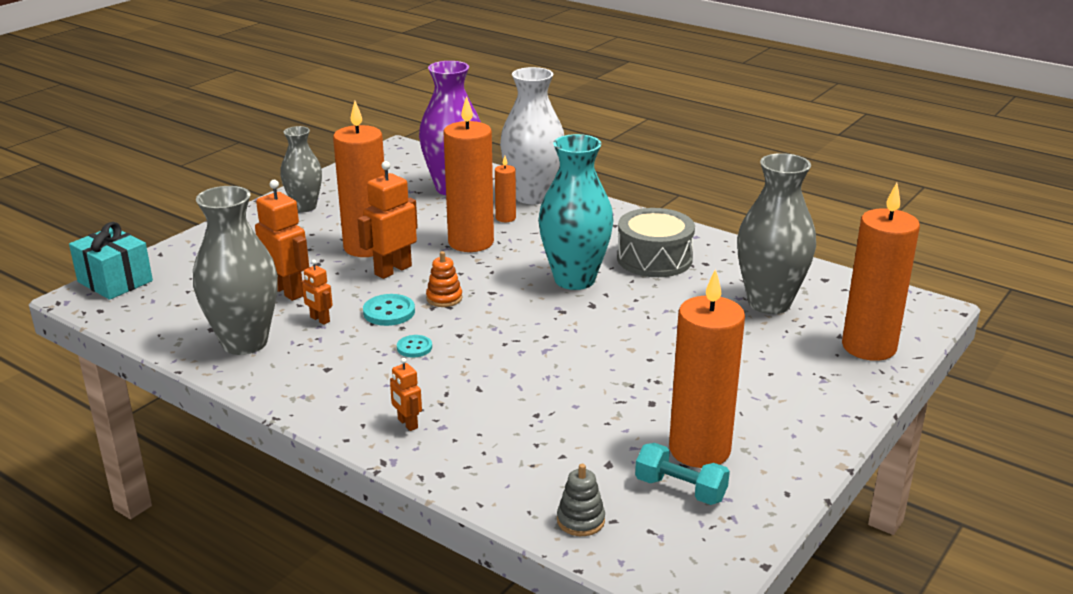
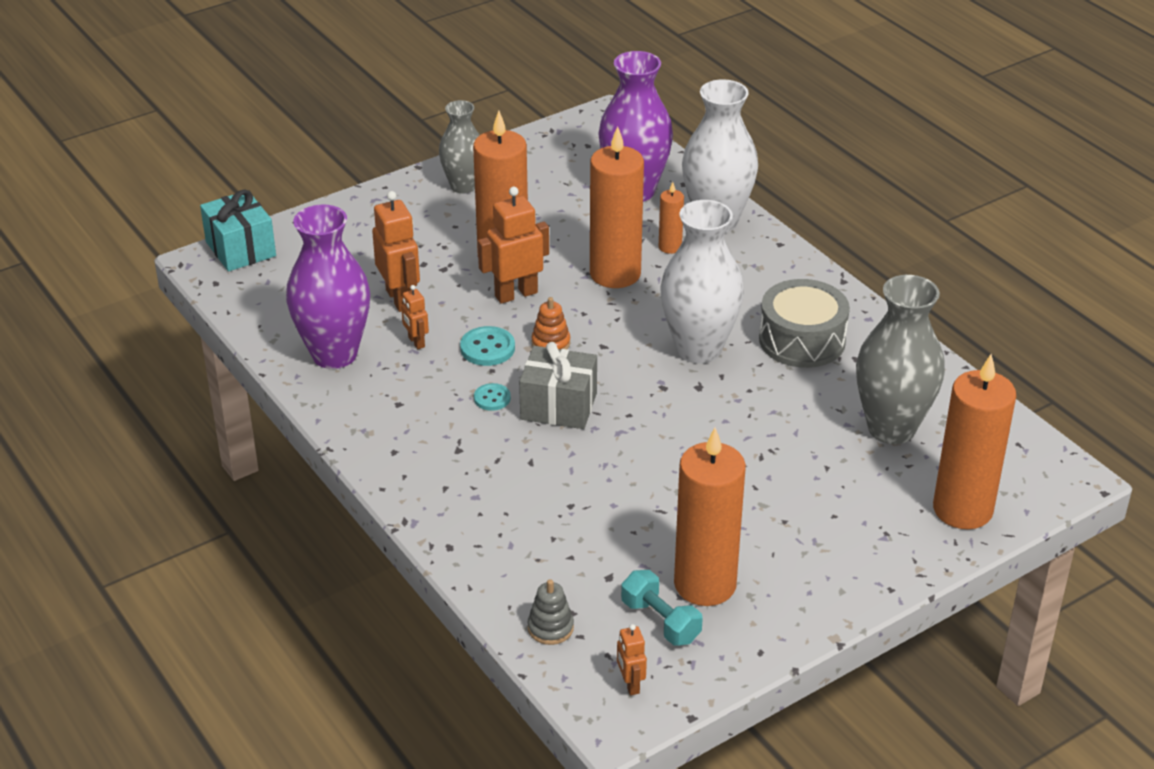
camera: 20 degrees right, 10 degrees up
(244, 343) = (334, 354): grey vase -> purple vase
(407, 424) = (445, 485): orange robot -> orange robot (630, 684)
(479, 342) = (558, 406): none -> grey gift
(574, 280) = (698, 349): turquoise vase -> white vase

